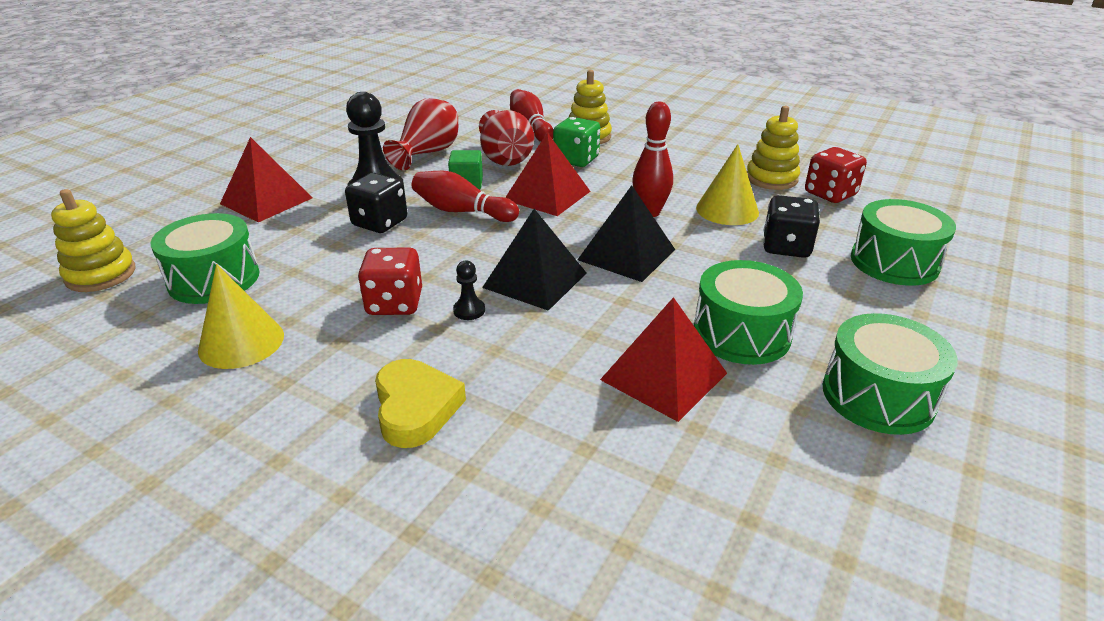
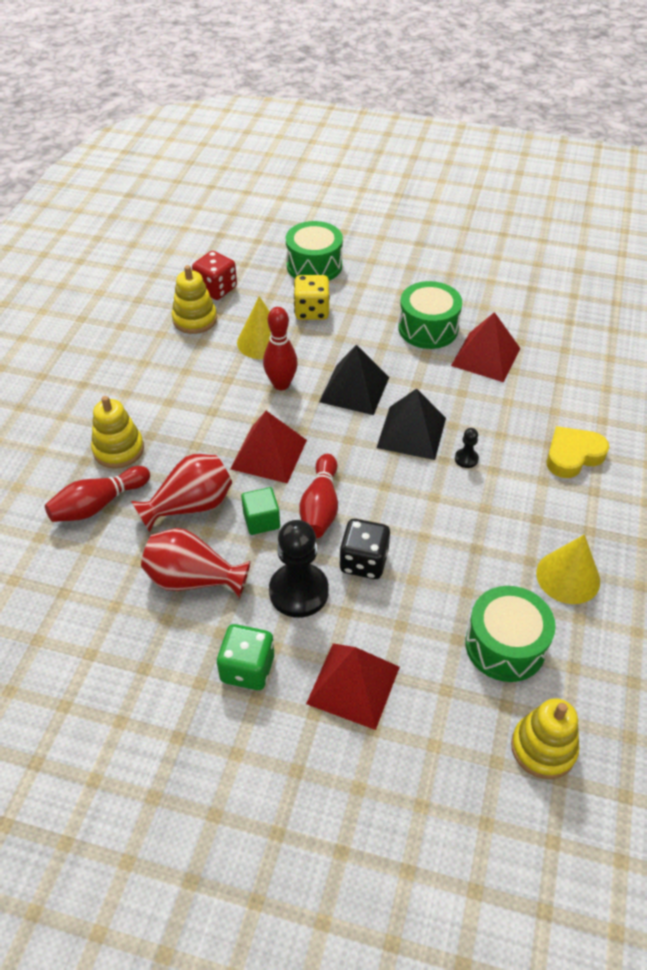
camera: 105 degrees left, 15 degrees up
(394, 303) = (478, 504): red dice -> none
(576, 160) = (183, 448): green dice -> green dice (247, 669)
(786, 247) = (312, 311): black dice -> yellow dice
(878, 396) = (459, 280): green drum -> none

